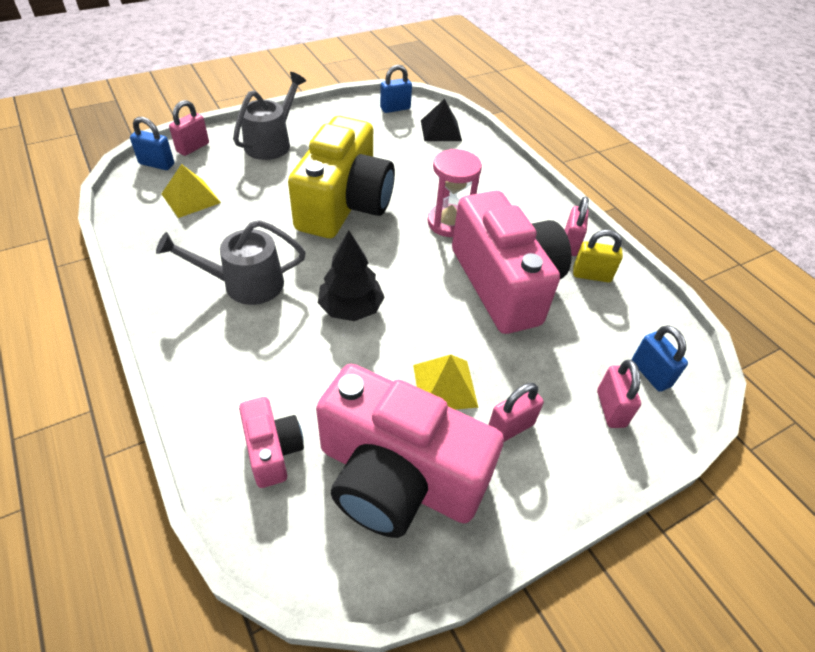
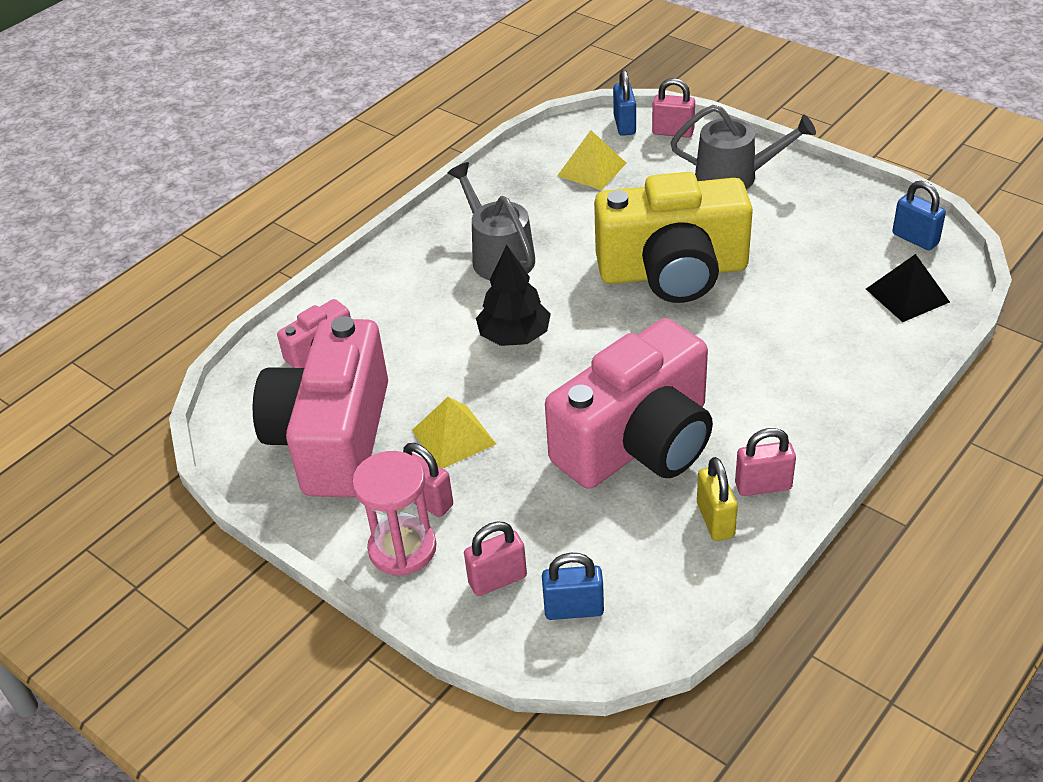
camera: 75 degrees right, 5 degrees down
(449, 223) = (711, 363): pink hourglass -> pink hourglass (402, 548)
(650, 374) = (574, 609): blue padlock -> blue padlock turned 45 degrees clockwise

